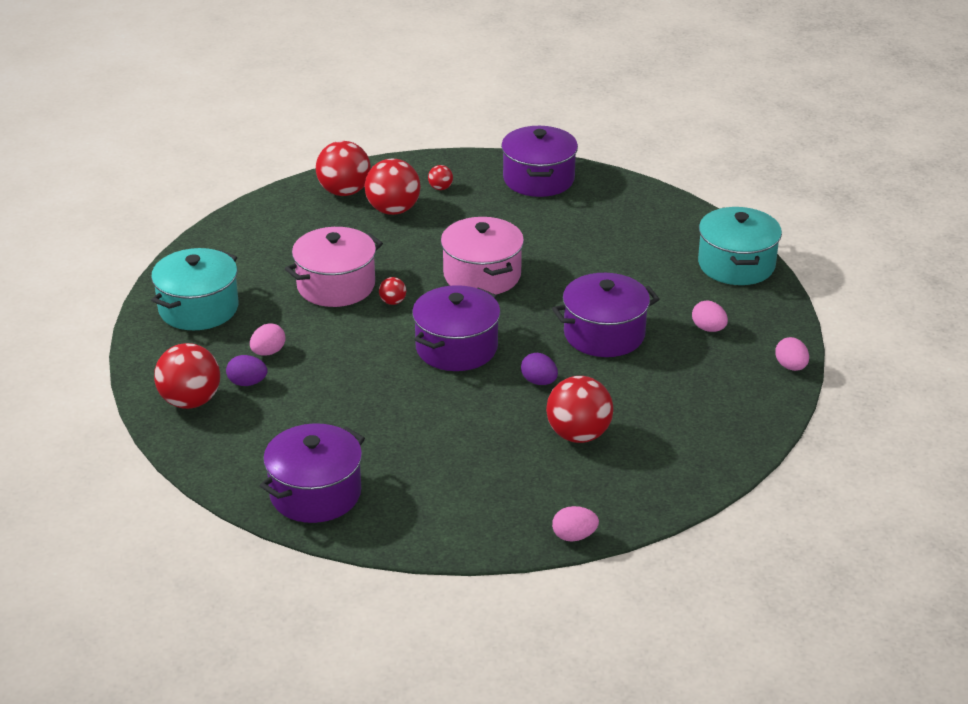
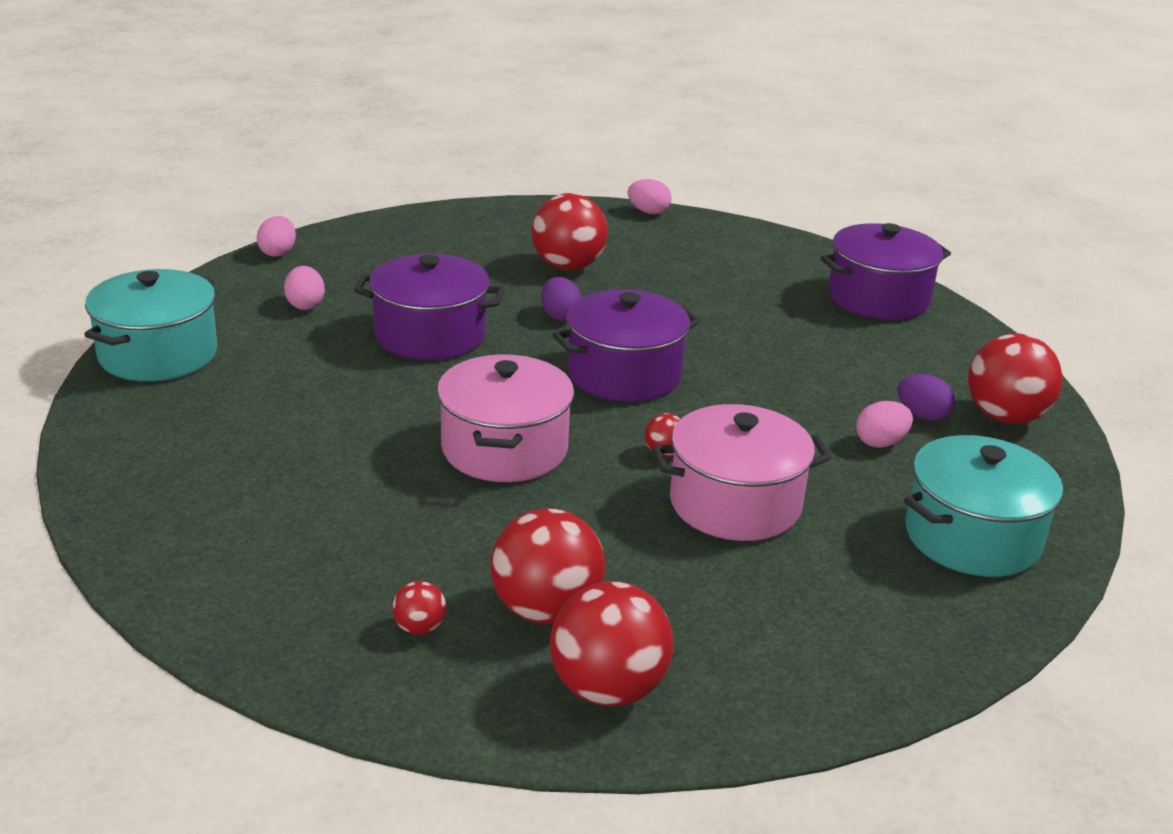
camera: 155 degrees left, 5 degrees down
(538, 179) = (229, 581): purple pot -> none

